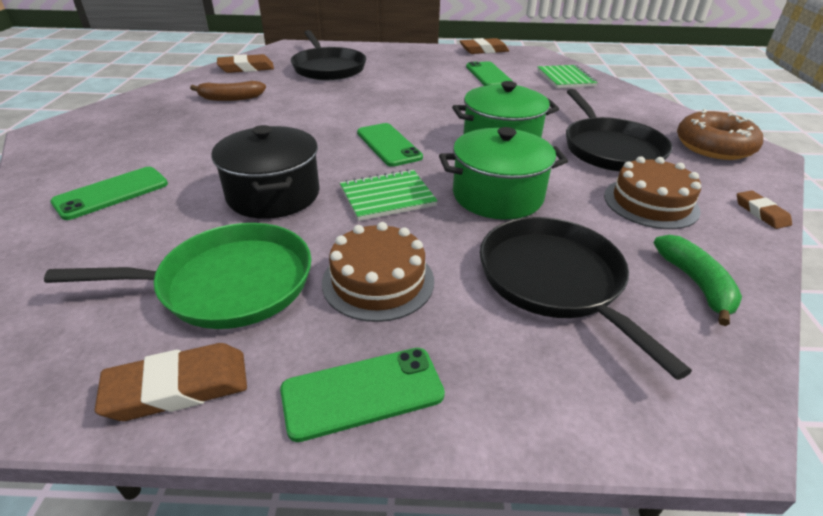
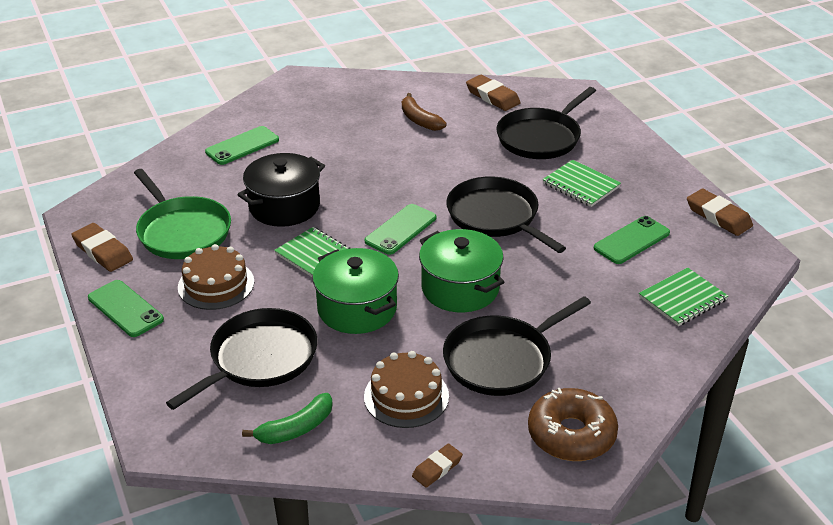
camera: 65 degrees right, 0 degrees up
(112, 193) = (242, 146): green phone -> green phone turned 60 degrees counterclockwise
(406, 72) = (581, 185): none -> green notebook
(413, 105) = (496, 216): none -> black pan

